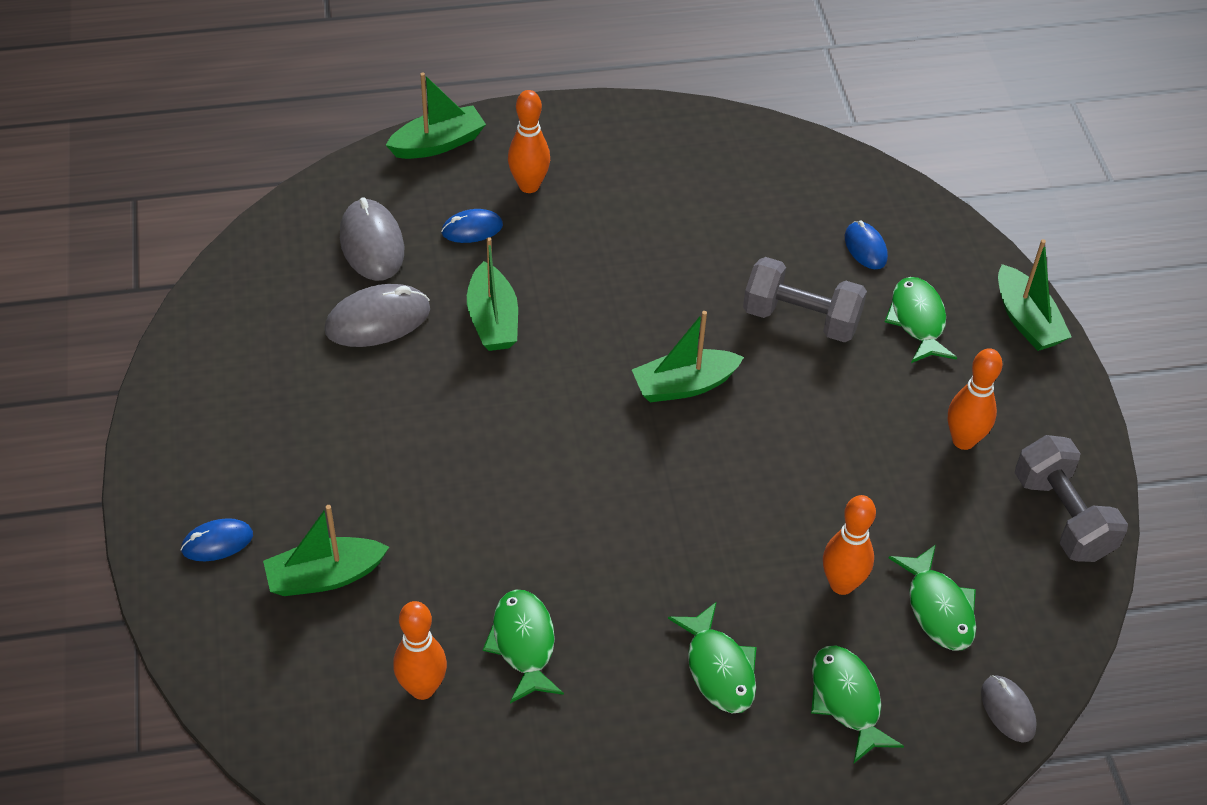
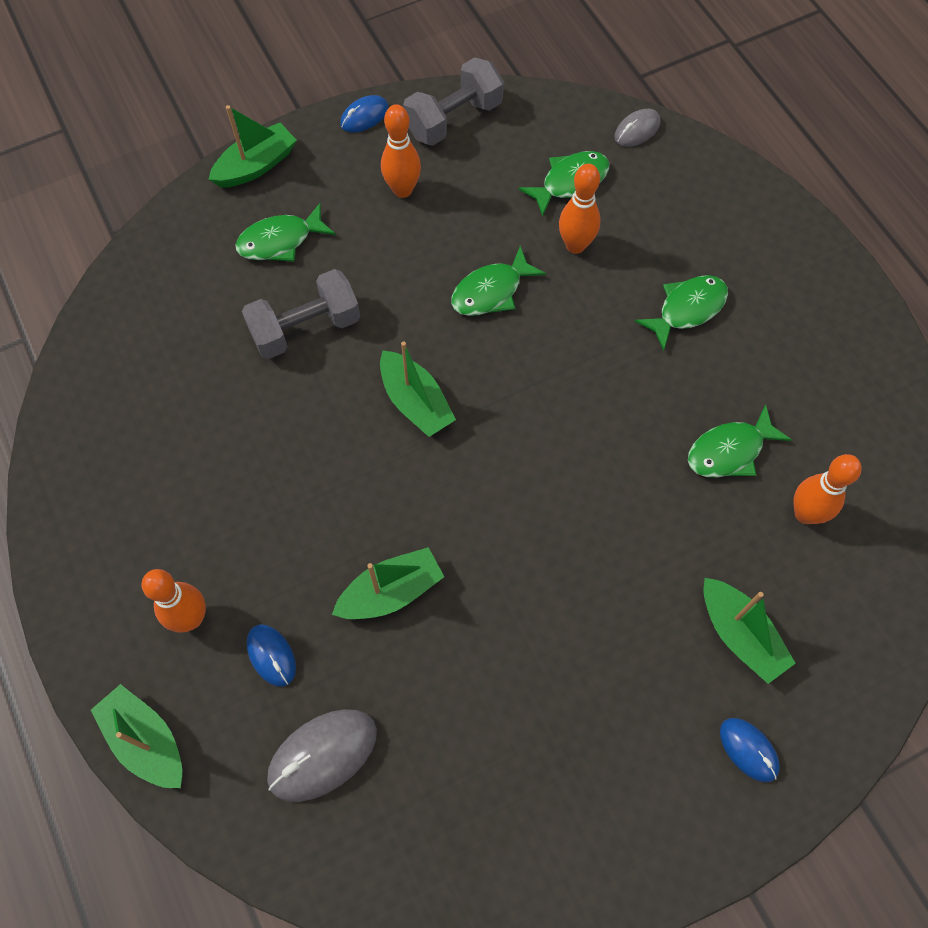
camera: 105 degrees left, 15 degrees up
(378, 320) = (427, 706): grey mouse -> none
(801, 319) = (305, 328): grey dumbbell -> grey dumbbell turned 60 degrees clockwise
(847, 700) = (674, 223): green fish -> green fish (491, 291)
(865, 248) = (201, 295): blue mouse -> blue mouse (364, 116)

